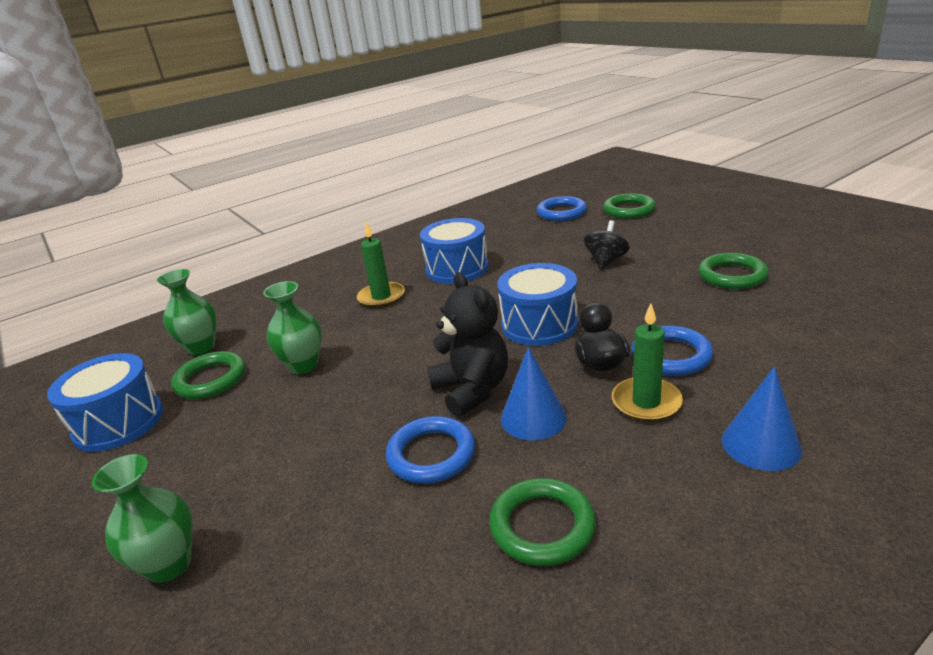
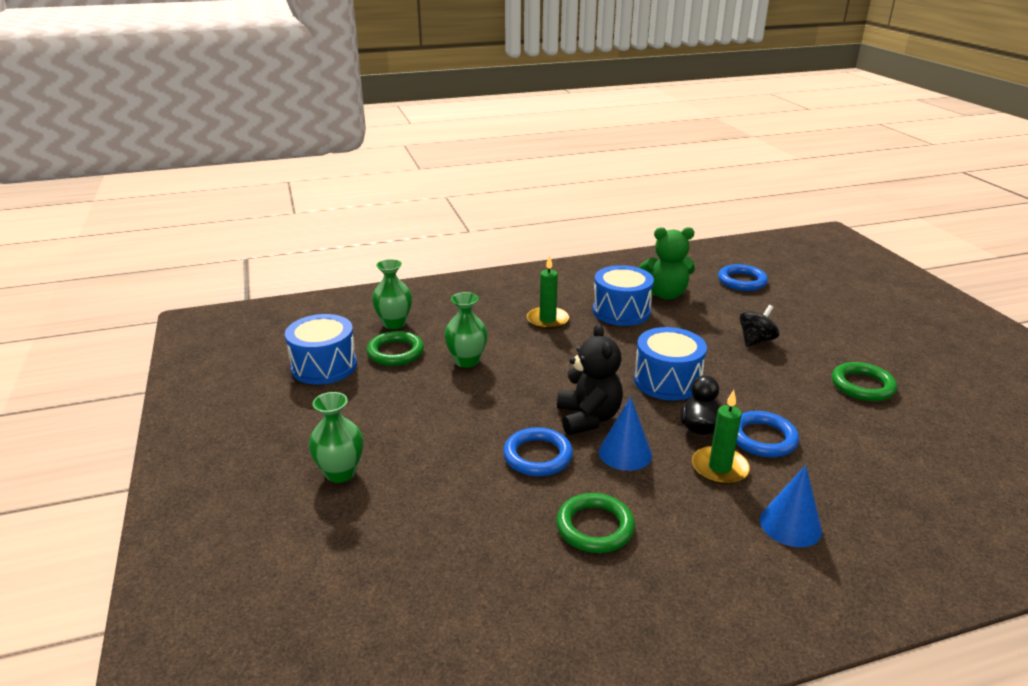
camera: 15 degrees right, 0 degrees up
(494, 242) = (665, 294): none -> green teddy bear
(629, 210) = (807, 295): green ring -> none

